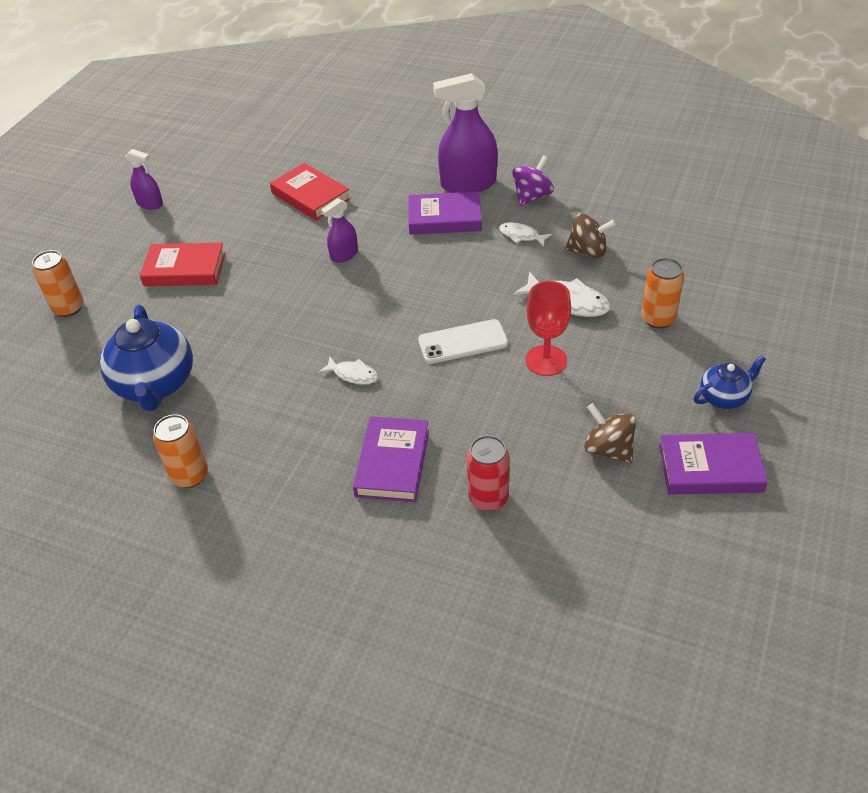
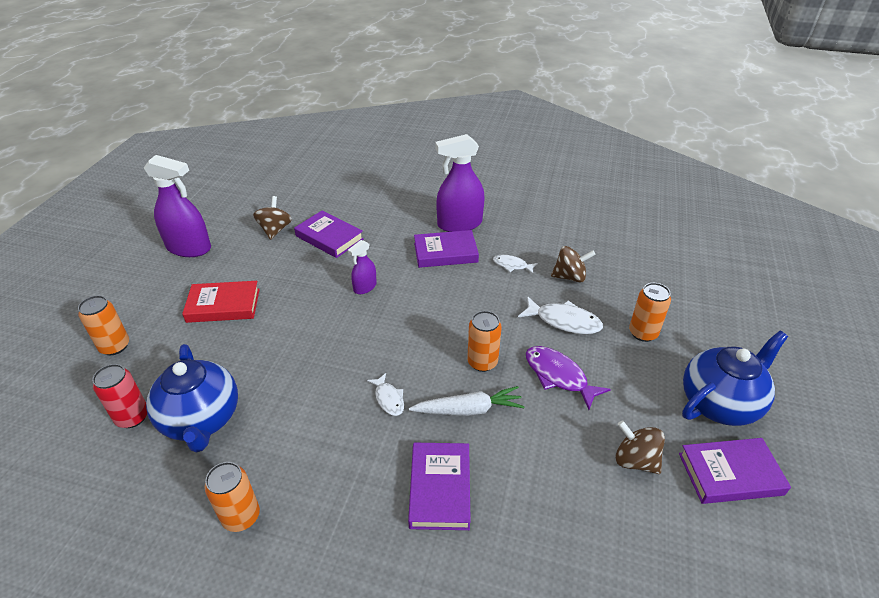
camera: 10 degrees left, 5 degrees down
(150, 203) = (189, 248): purple spray bottle -> purple spray bottle, size x1.91
(249, 185) = (275, 230): none -> brown spinning top
(310, 196) = (329, 237): red book -> purple book
(353, 375) = (388, 399): white fish -> white fish turned 45 degrees clockwise
(437, 390) = (468, 409): none -> white carrot
(463, 342) = (482, 362): white phone -> orange can
(488, 498) = (538, 520): red can -> red can (132, 417)
(532, 196) = (513, 233): purple spinning top -> none
(546, 360) = (558, 376): red goblet -> purple fish
(724, 397) = (720, 402): blue teapot -> blue teapot, size x1.88

